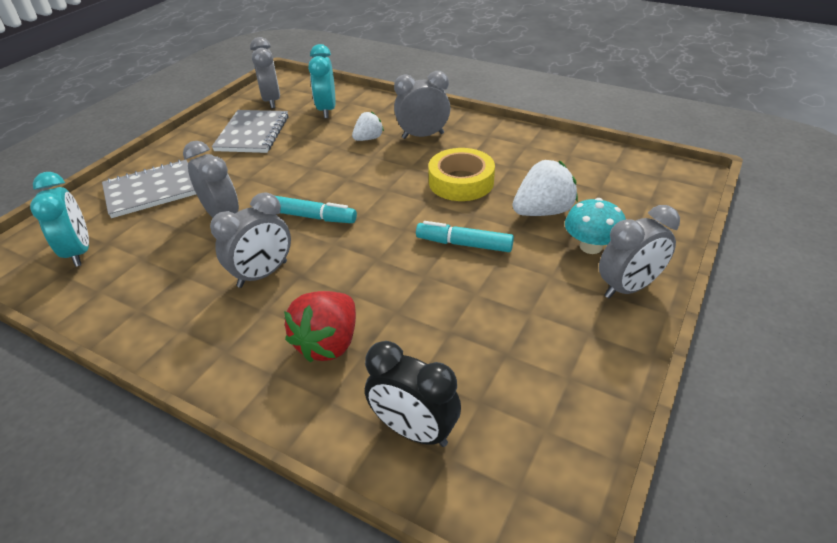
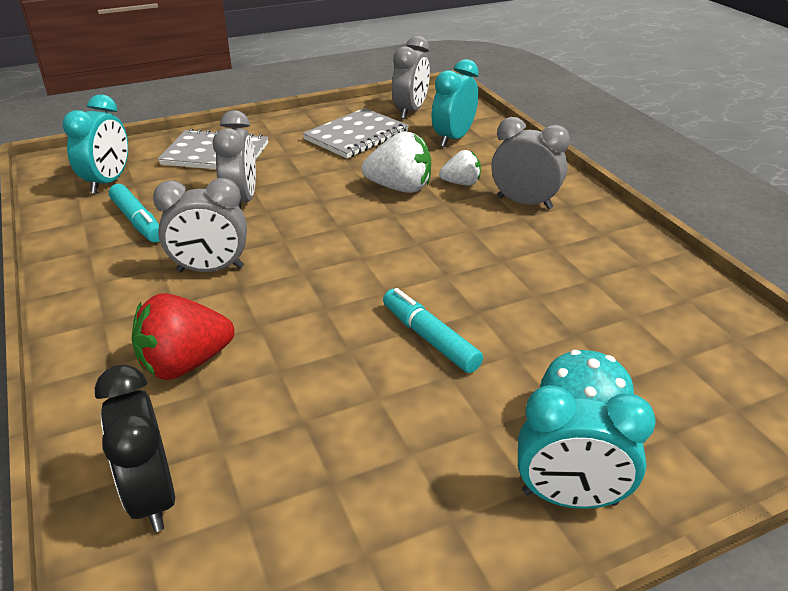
camera: 35 degrees right, 5 degrees down
(313, 217) = (316, 237): turquoise marker -> turquoise marker (138, 221)
(461, 182) = (508, 270): yellow tape -> none
(542, 211) = (567, 348): white strawberry -> white strawberry (399, 188)
(628, 288) = (569, 498): grey clock -> turquoise clock

